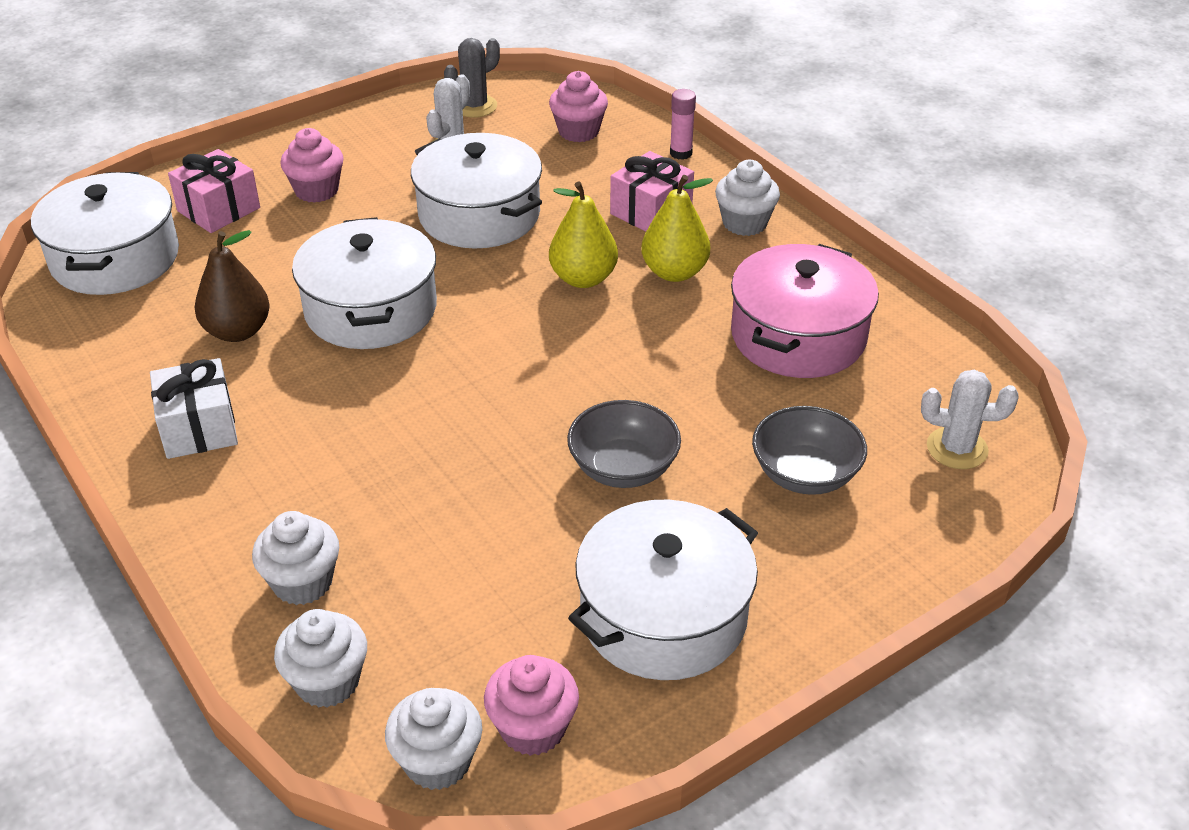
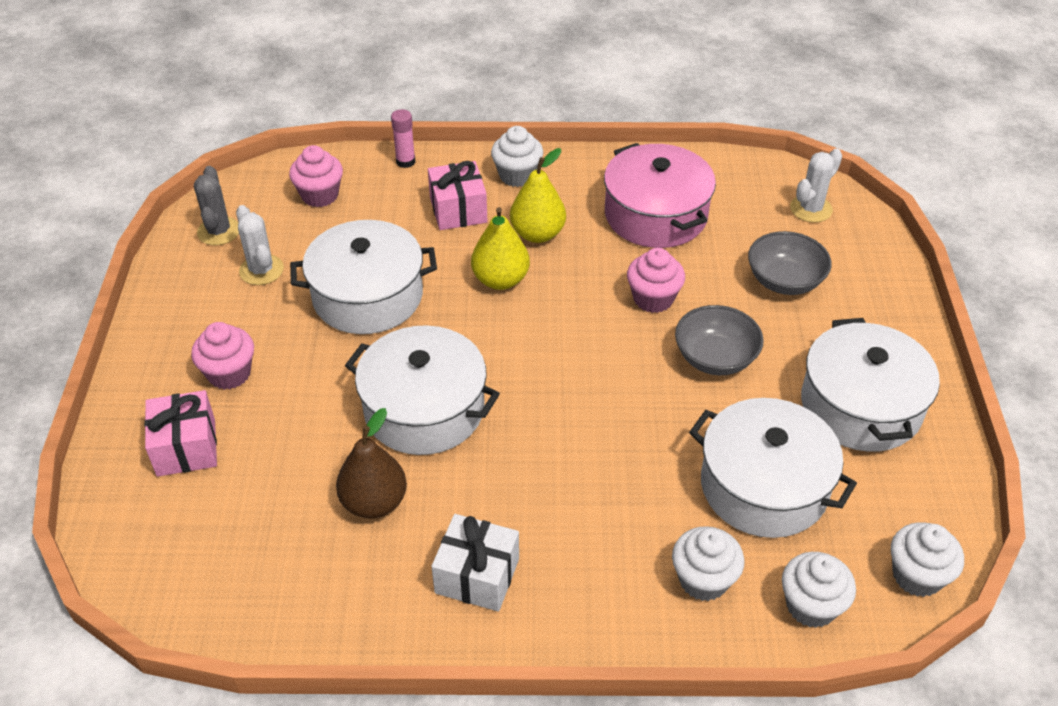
camera: 55 degrees left, 5 degrees up
(115, 258) = (183, 548): white pot -> white pot (764, 486)
(533, 728) = (916, 514): pink cupcake -> pink cupcake (653, 299)

